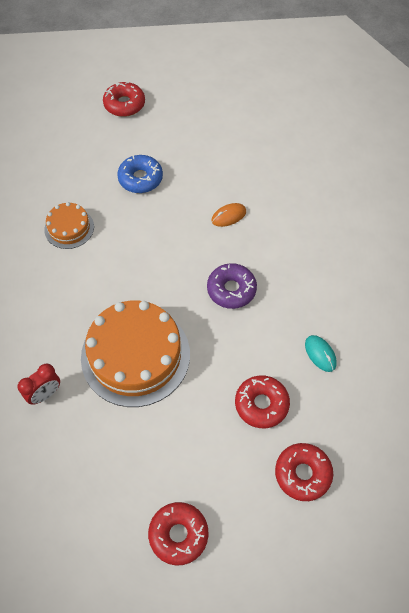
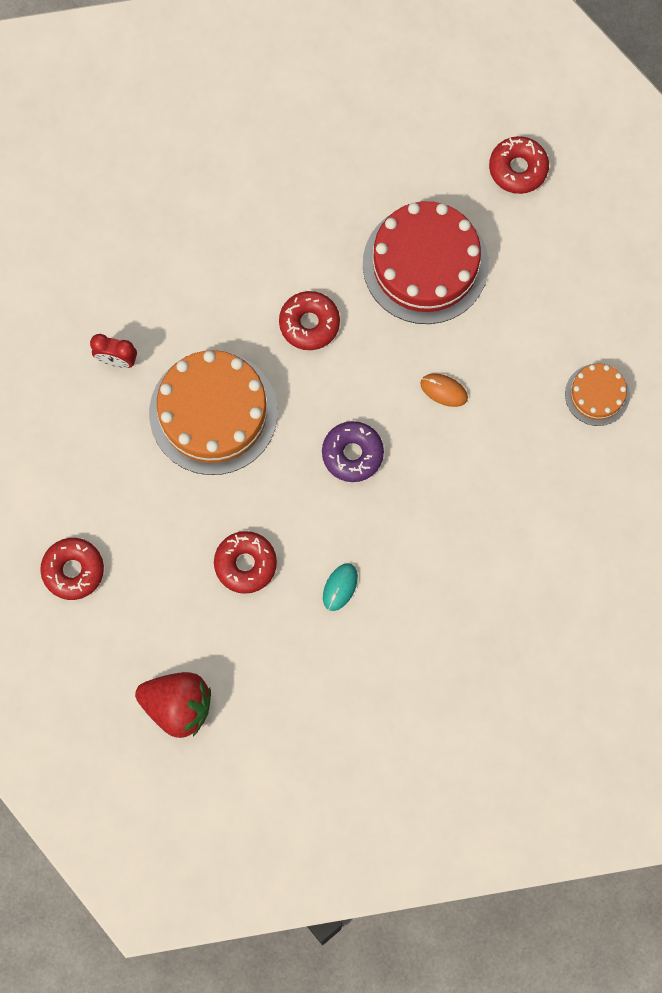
camera: 55 degrees right, 15 degrees up
(69, 228) = (308, 240): orange cake -> orange cake (597, 394)
(140, 179) = (425, 264): blue donut -> red cake
(302, 474) = (202, 644): red donut -> red donut (309, 323)
(341, 525) = (178, 706): none -> red strawberry

